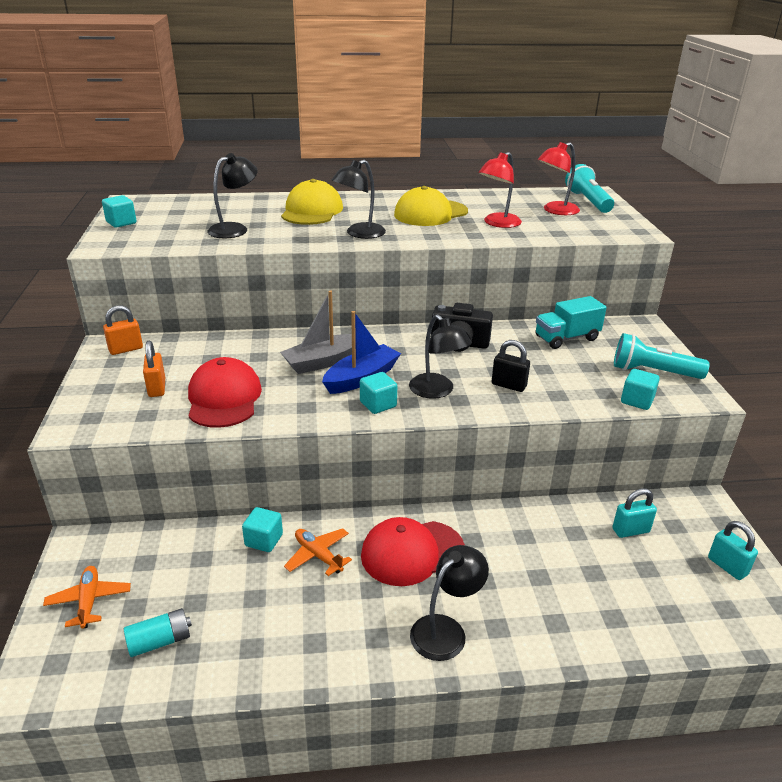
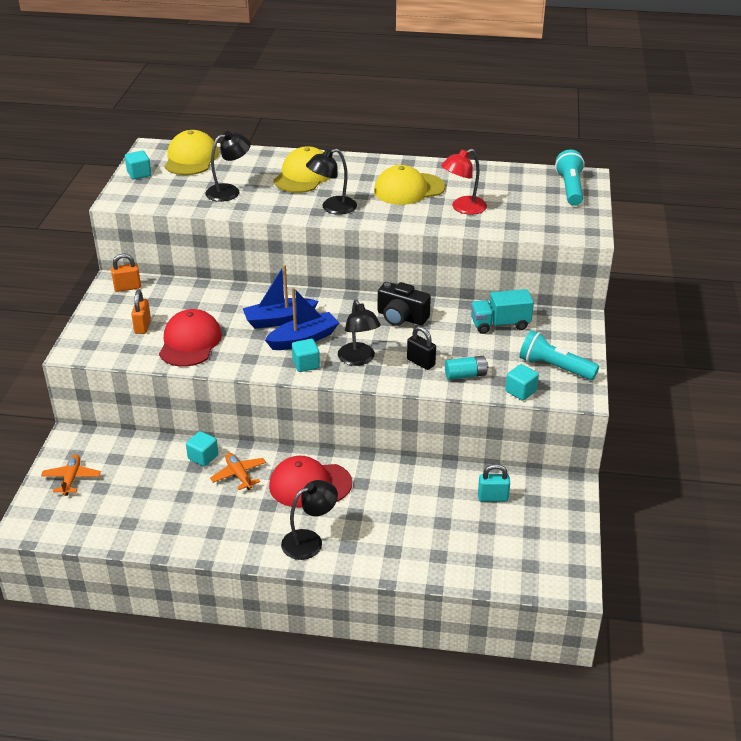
camera: 15 degrees right, 5 degrees up
(160, 641) = (112, 513): turquoise battery -> turquoise battery (465, 375)
(178, 206) = (191, 158): none -> yellow cap
(323, 362) = (279, 320): grey boat -> blue boat
(555, 211) = (529, 197): red lamp -> none
(727, 566) = (553, 537): turquoise padlock -> none

